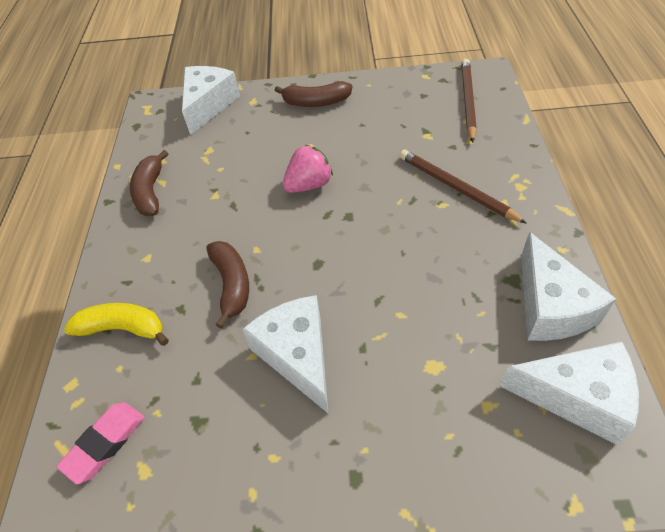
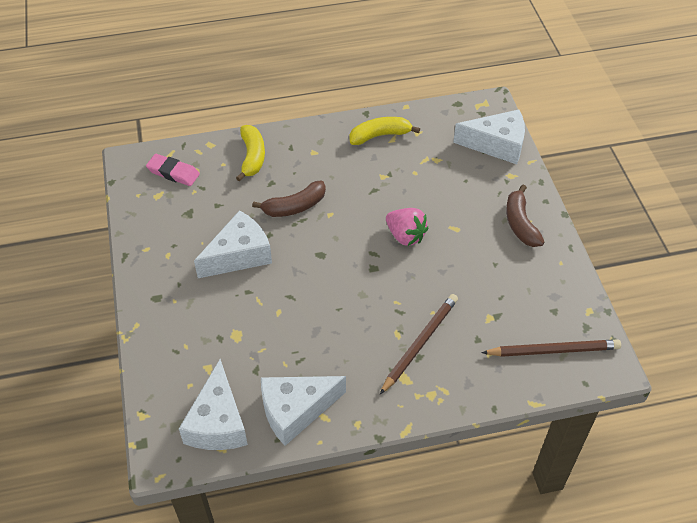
camera: 75 degrees right, 0 degrees up
(151, 192) = (380, 135): brown banana -> yellow banana

